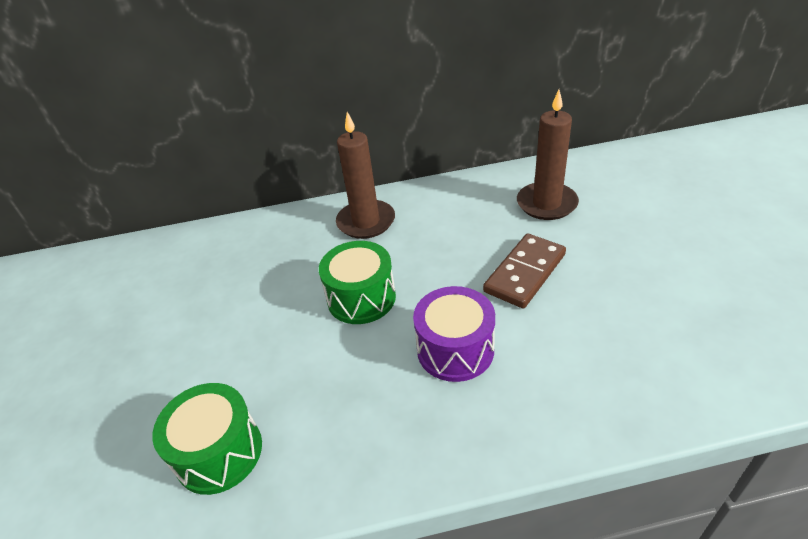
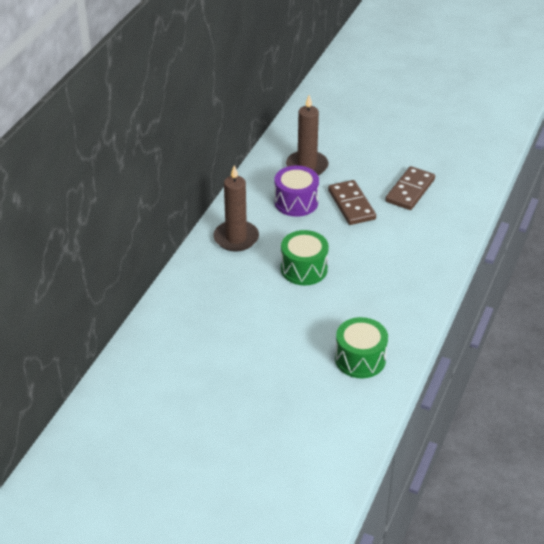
camera: 60 degrees left, 0 degrees up
(455, 349) = (377, 254): purple drum -> purple drum (296, 202)
(625, 310) = (410, 190): none -> brown domino

